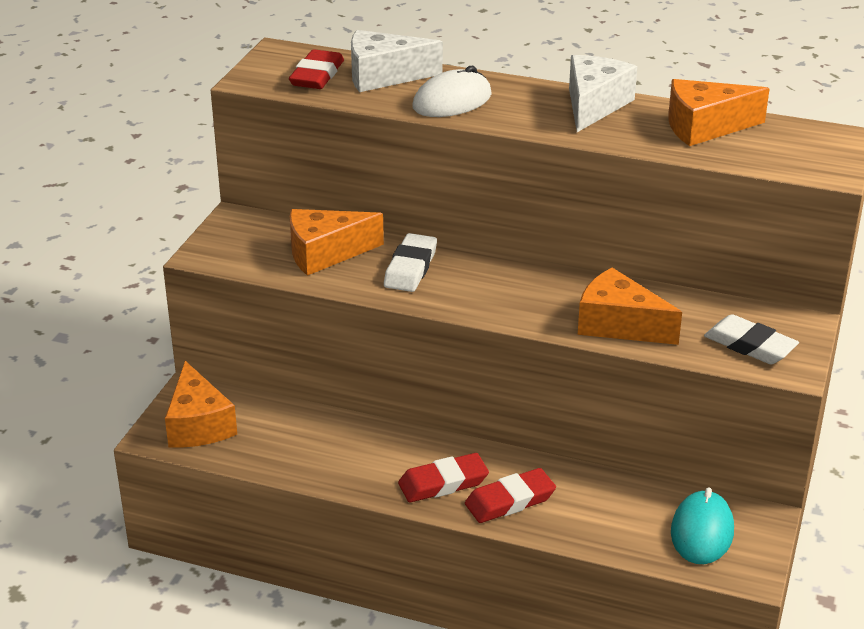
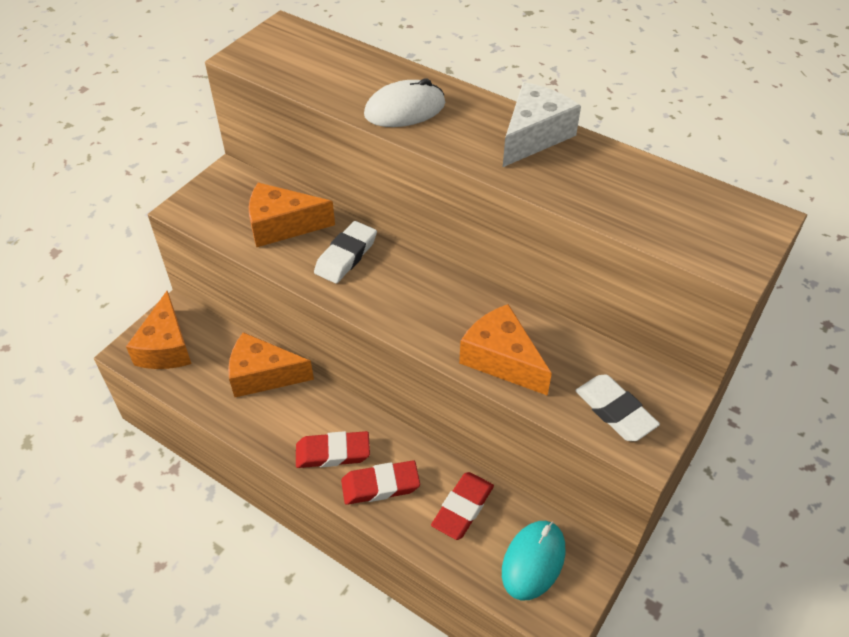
camera: 15 degrees right, 15 degrees up
(317, 75) = (301, 60): red eraser -> red eraser (463, 508)
(383, 76) = (358, 70): white cheese -> none
(705, 127) = (630, 182): orange cheese -> orange cheese (263, 375)

